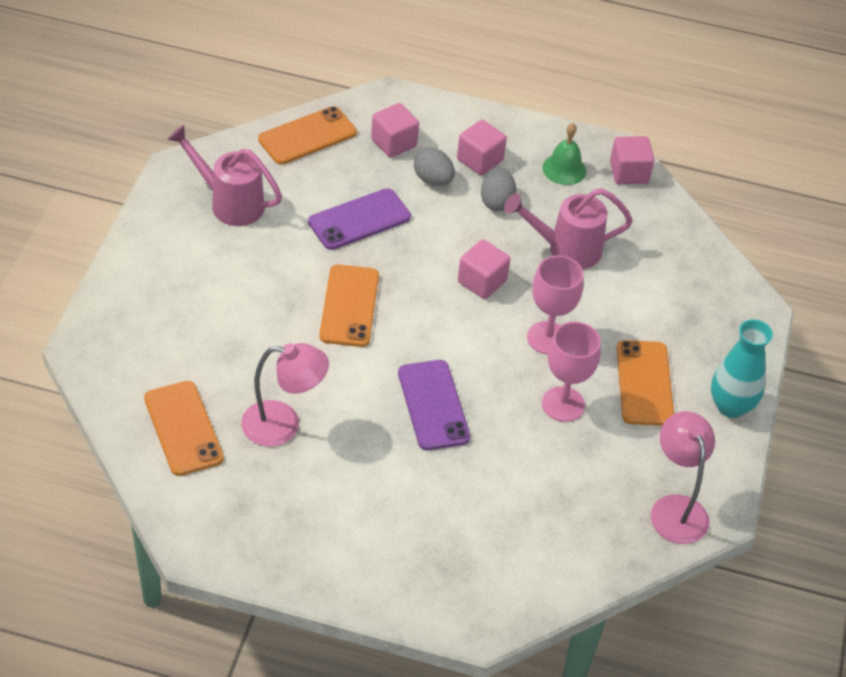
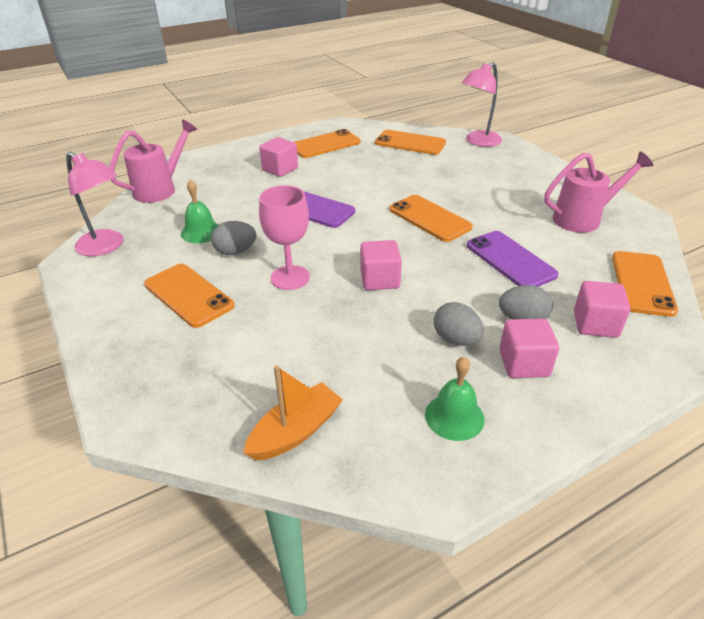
camera: 140 degrees right, 10 degrees down
(277, 512) = (325, 144): none -> orange phone
(283, 425) = (372, 165): pink lamp -> pink lamp (478, 142)
(359, 219) = (510, 260): purple phone -> purple phone turned 45 degrees counterclockwise
(563, 404) = (235, 251): pink goblet -> grey egg
(566, 249) = (354, 344): pink watering can -> pink watering can (160, 189)
(570, 458) = (201, 232): none -> green bell
(629, 173) = (395, 469): pink cube -> pink cube (280, 169)
(662, 227) = (295, 431): none -> orange boat
(731, 406) = (102, 322): turquoise vase -> none

